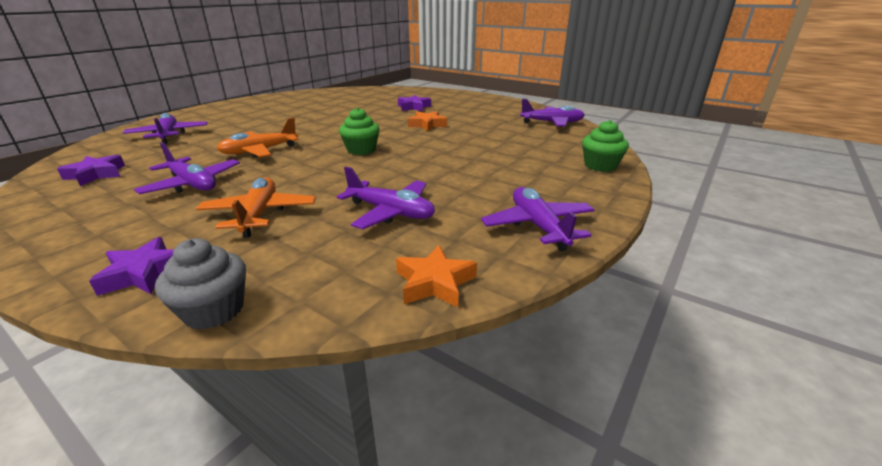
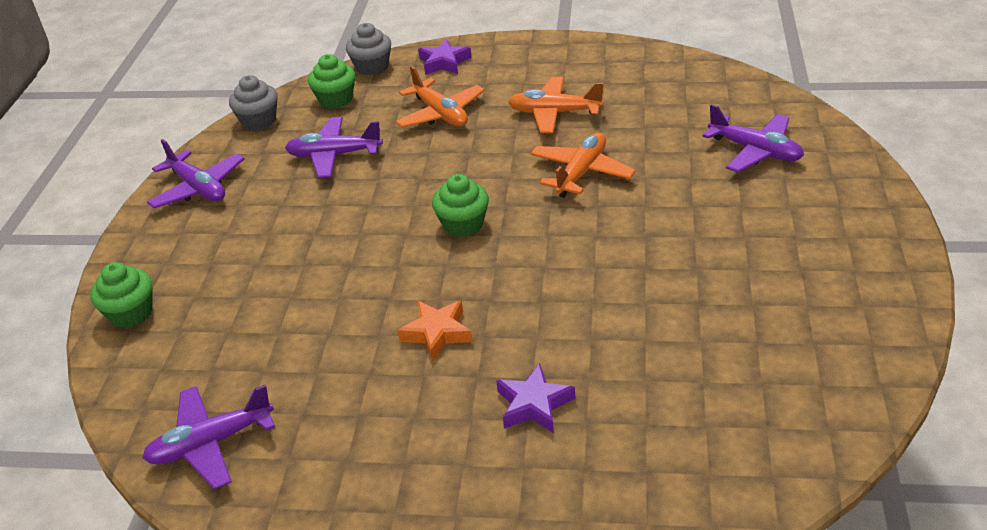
camera: 155 degrees right, 10 degrees up
(96, 174) = (667, 86): purple star -> none
(192, 184) = (554, 113): purple plane -> orange plane
(320, 274) = (336, 99): none -> green cupcake
(434, 282) = (259, 120): orange star -> grey cupcake

